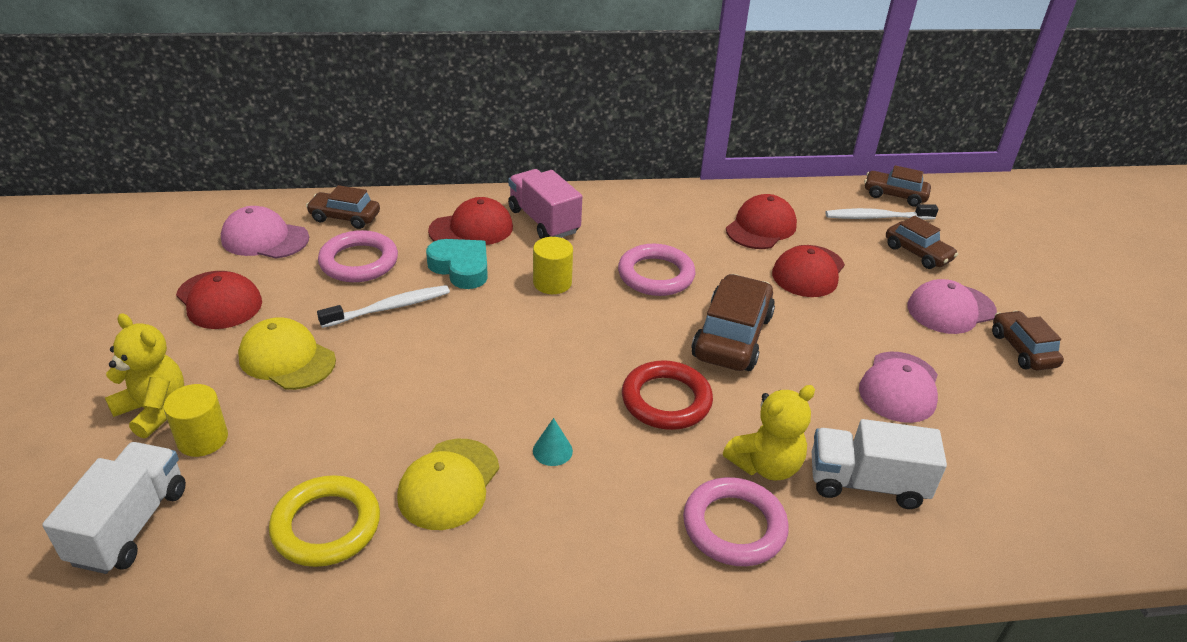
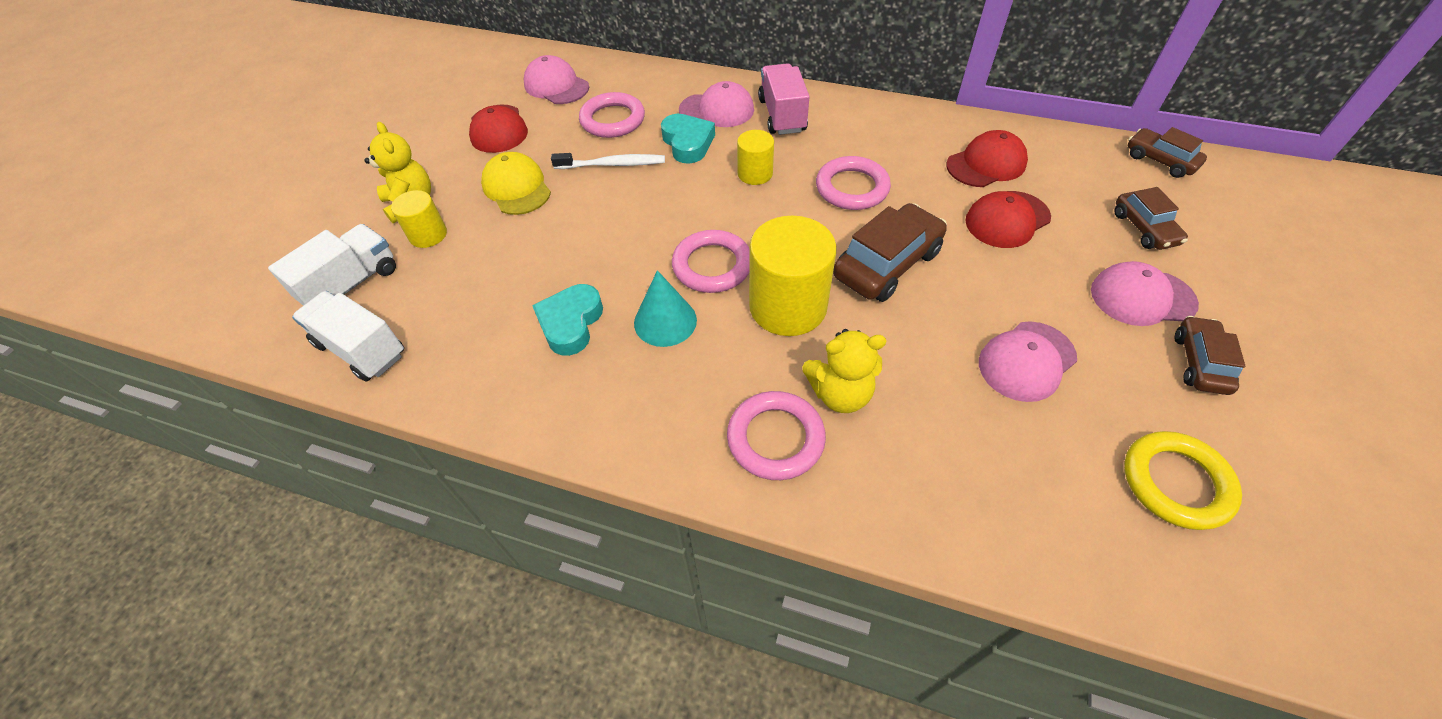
camera: 30 degrees right, 15 degrees up
(326, 525) = (468, 327): yellow ring -> yellow ring (1176, 483)
(345, 217) = (624, 80): brown car -> none
(449, 484) = (571, 323): yellow cap -> turquoise heart
(471, 229) = (717, 110): red cap -> pink cap
(552, 450) = (665, 321): turquoise cone -> turquoise cone, size x1.79
(566, 382) = (712, 266): none -> pink ring
(666, 400) = (788, 306): red ring -> yellow cylinder
(866, 483) = (927, 443): white truck -> white truck (361, 349)
(877, 217) = (1122, 180): white toothbrush -> none

